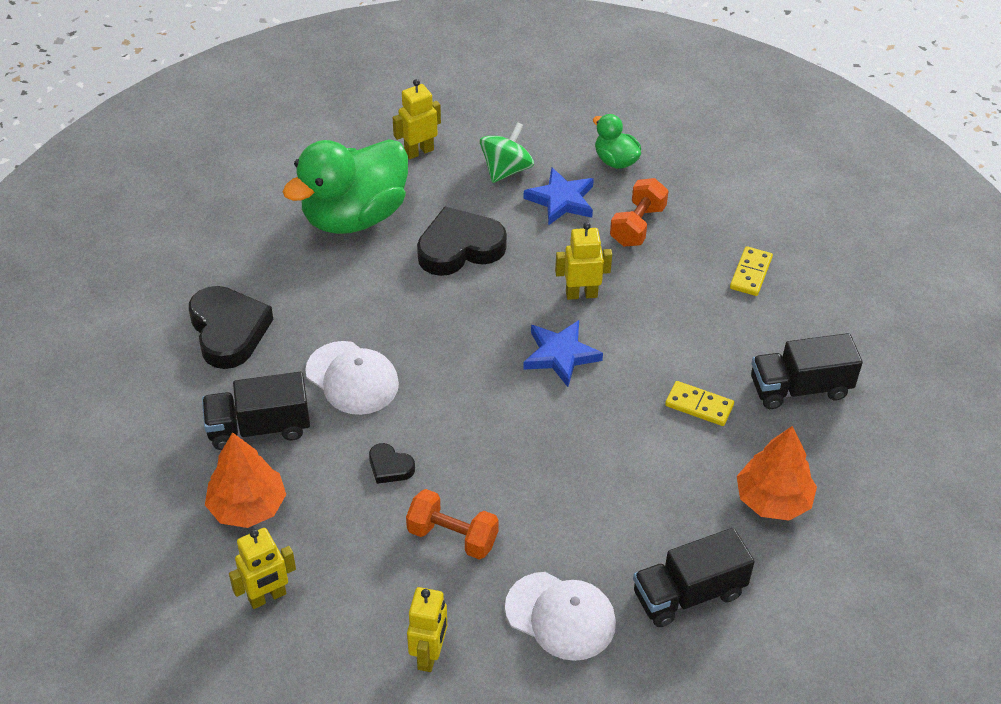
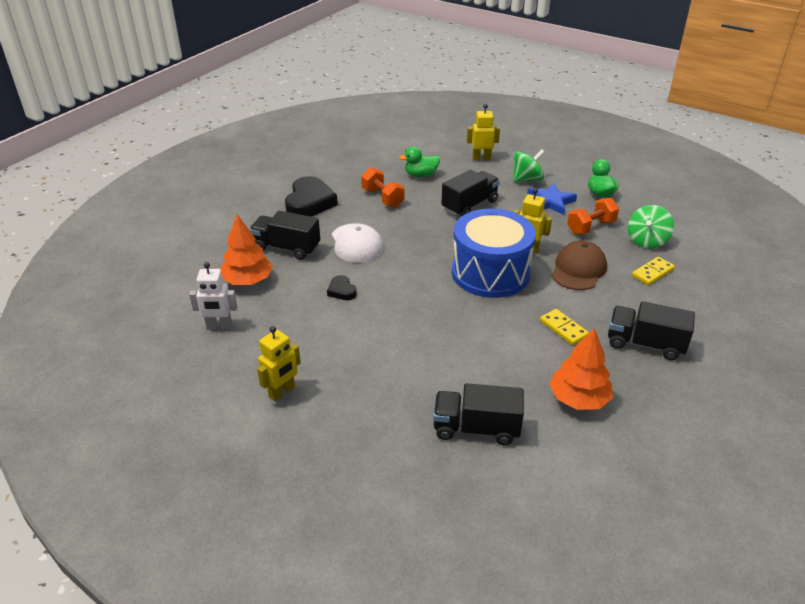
camera: 30 degrees right, 10 degrees down
(267, 597) = (219, 326): yellow robot -> white robot
(354, 216) = (421, 175): green duck -> green duck, size x0.47
(452, 536) = (348, 337): orange dumbbell -> orange dumbbell (383, 198)
(459, 248) = (469, 205): black heart -> black truck
(560, 355) = (490, 273): blue star -> blue drum
(560, 616) = (380, 405): white cap -> none
(663, 304) = (578, 269): none -> brown cap
(716, 223) = (647, 241): none -> green spinning top

